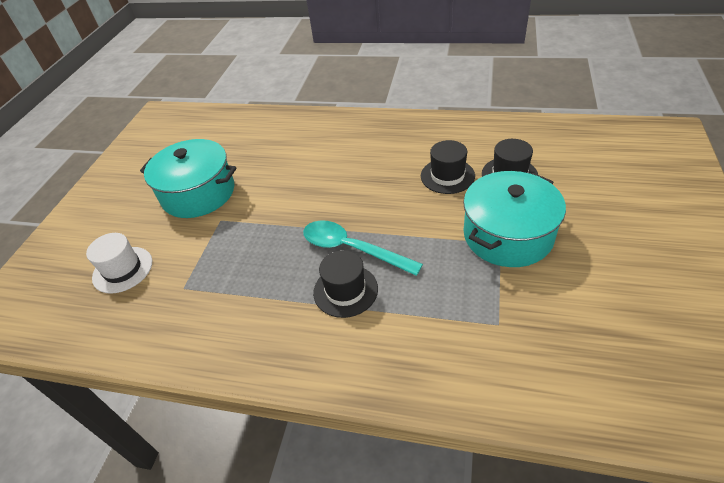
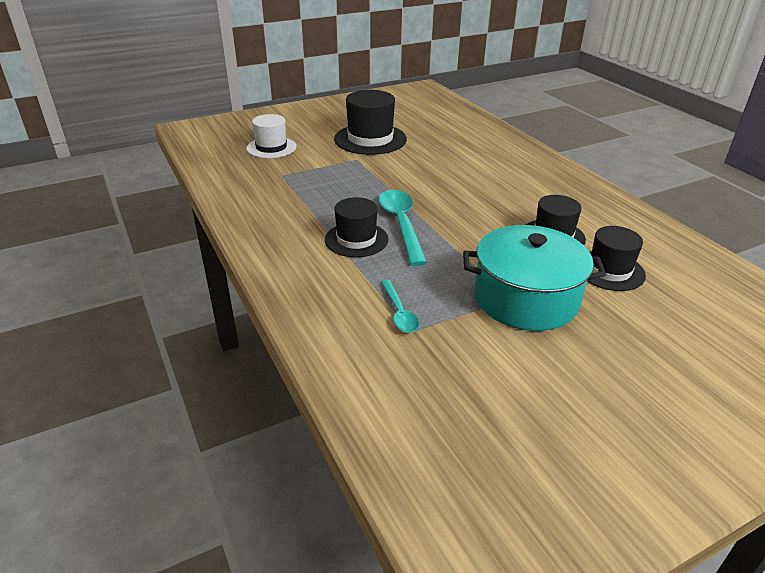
camera: 45 degrees right, 10 degrees down
(198, 193) = (370, 139): turquoise pot -> black hat
(470, 319) = (399, 313): none -> turquoise spoon

